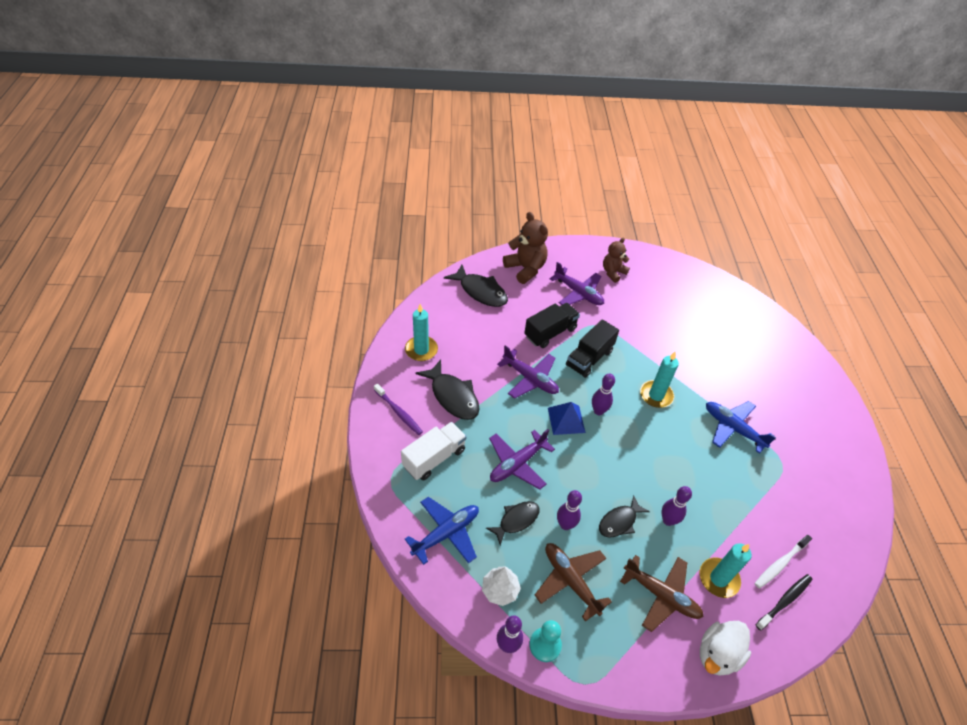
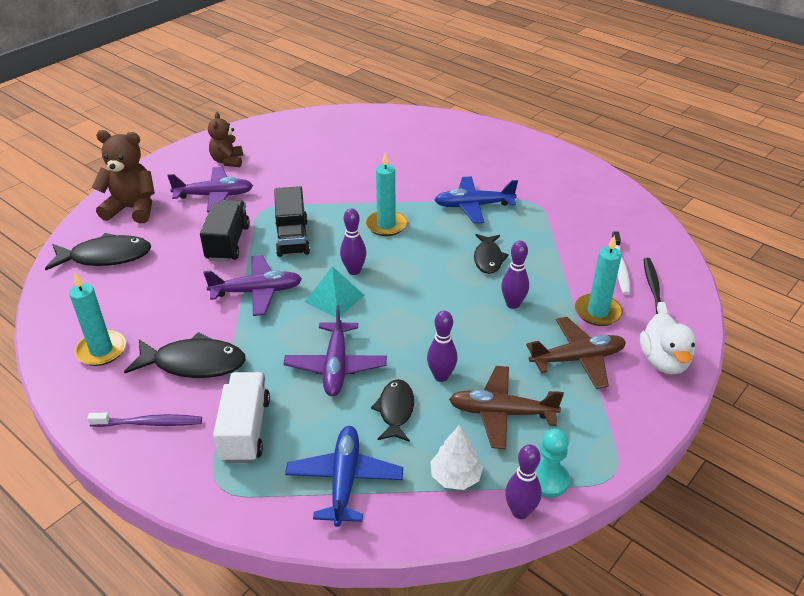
camera: 45 degrees left, 10 degrees down
(566, 420) = (334, 298): blue pyramid -> turquoise pyramid
(619, 522) = (479, 336): black fish -> black fish (488, 259)

